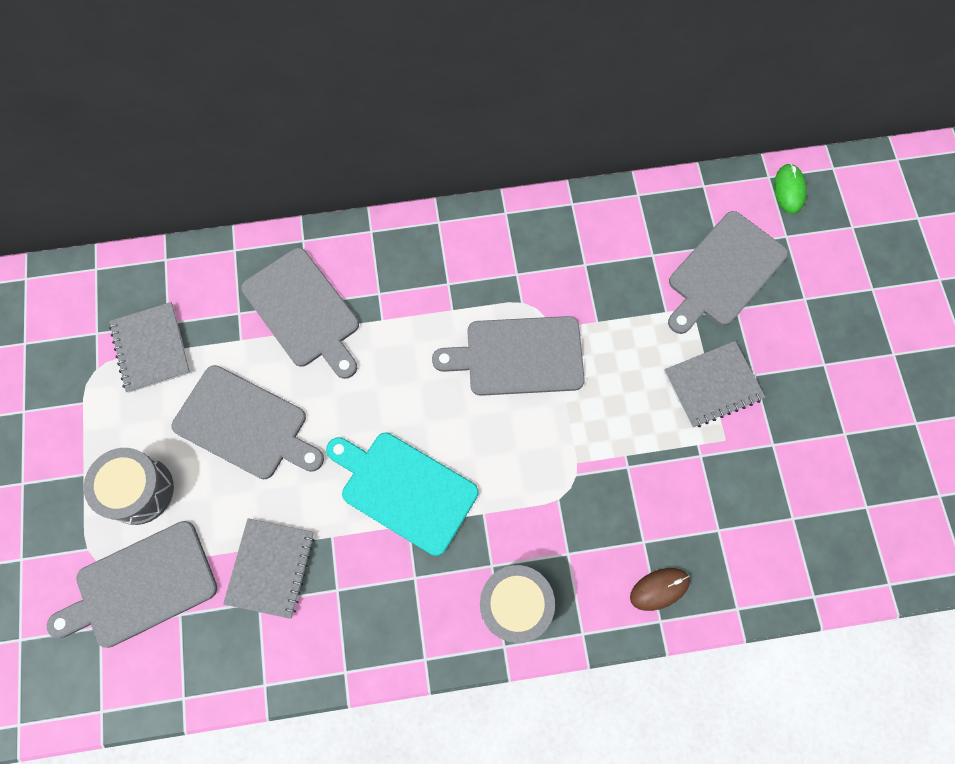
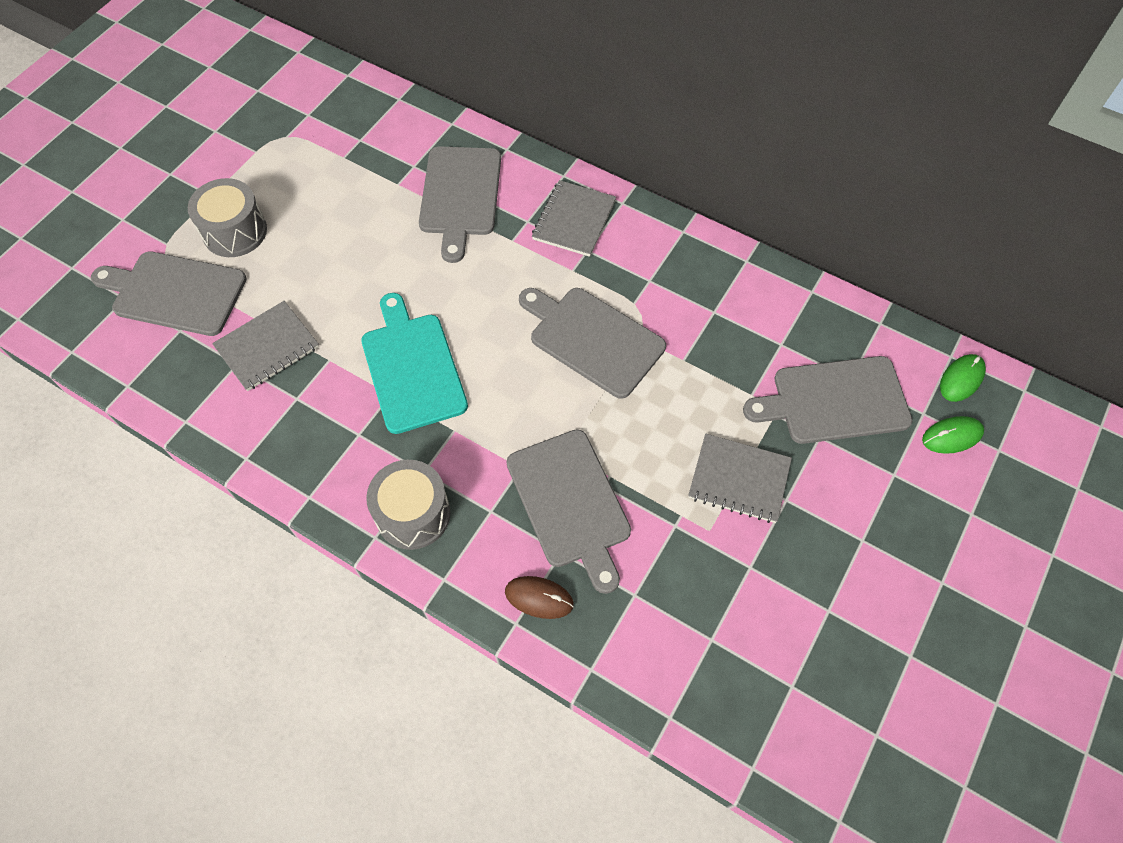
camera: 40 degrees right, 10 degrees down
(151, 348) = (333, 148): grey notebook -> grey notebook (573, 220)
(245, 424) = (345, 241): grey cutting board -> grey cutting board (570, 503)
(817, 240) = (952, 436): none -> green mouse

